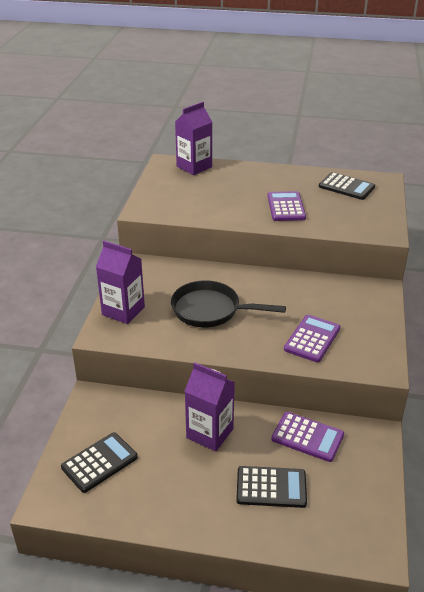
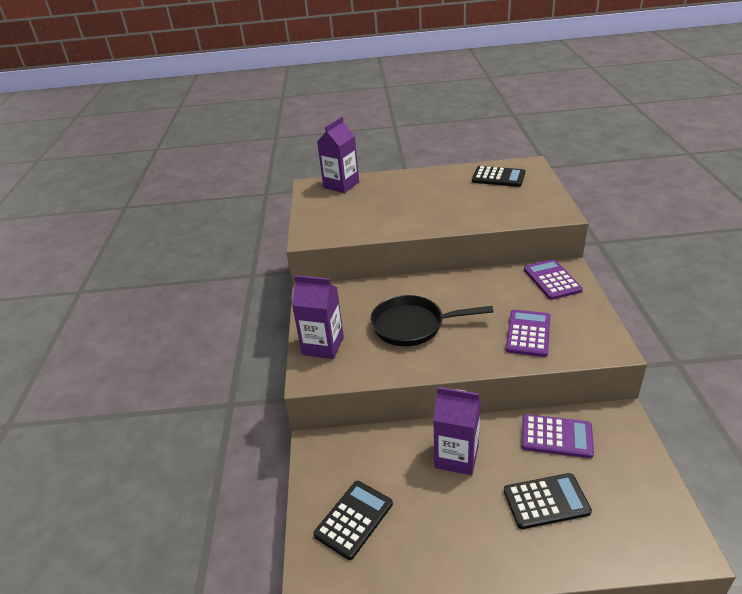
camera: 10 degrees left, 0 degrees up
(286, 207) = (451, 207): purple calculator -> purple calculator (552, 280)

